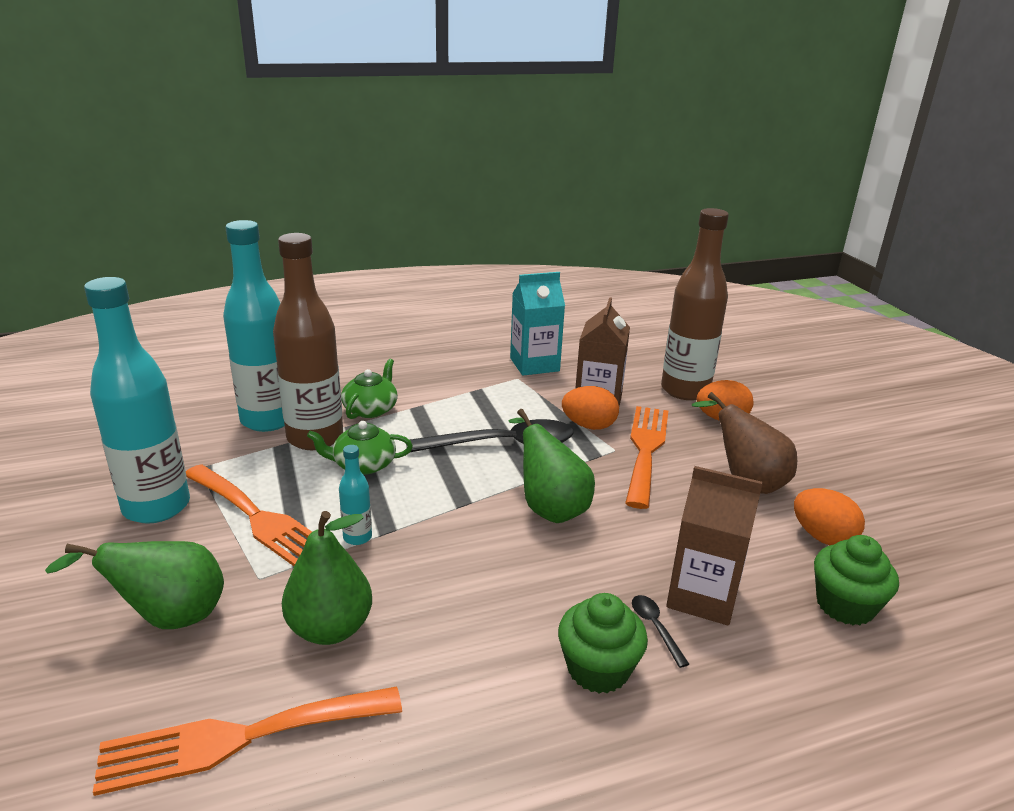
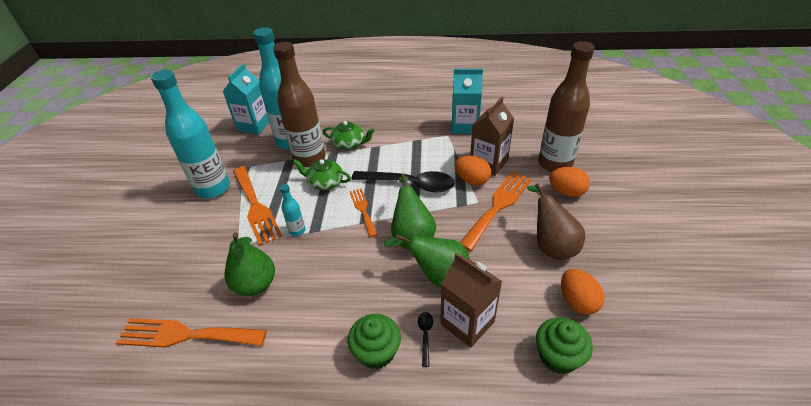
camera: 25 degrees right, 15 degrees up
(169, 617) = (188, 257): green pear -> green pear (437, 276)
(182, 407) = (254, 125): none -> turquoise carton
(371, 409) = (349, 144): green teapot -> green teapot turned 60 degrees clockwise
(450, 489) = (363, 210): none -> orange fork

